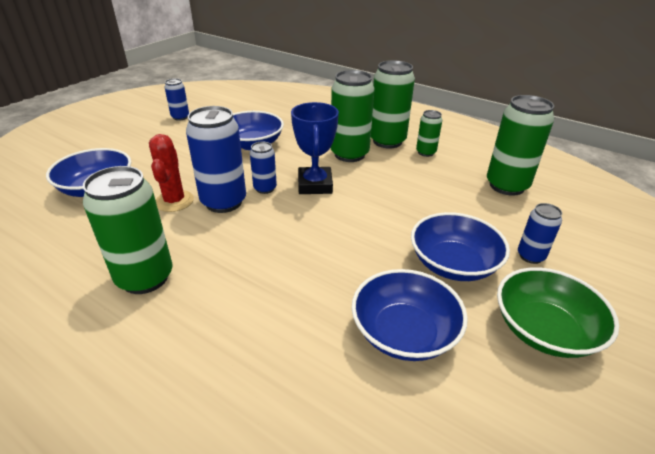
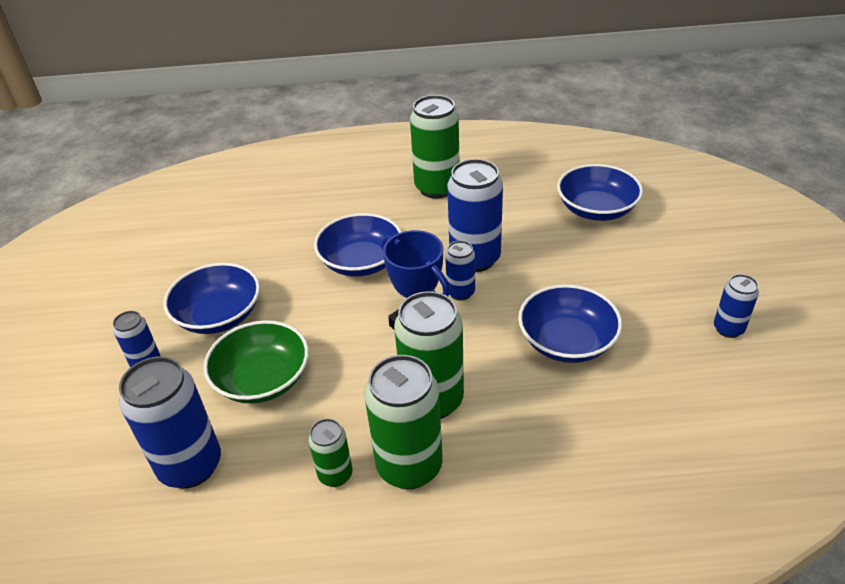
camera: 145 degrees right, 5 degrees up
(174, 201) = (515, 236): red cactus -> none
(404, 332) = (233, 248): blue bowl -> blue bowl (361, 262)
(506, 186) = (190, 466): green can -> blue can
(544, 330) = (130, 300): green bowl -> green bowl (263, 379)

